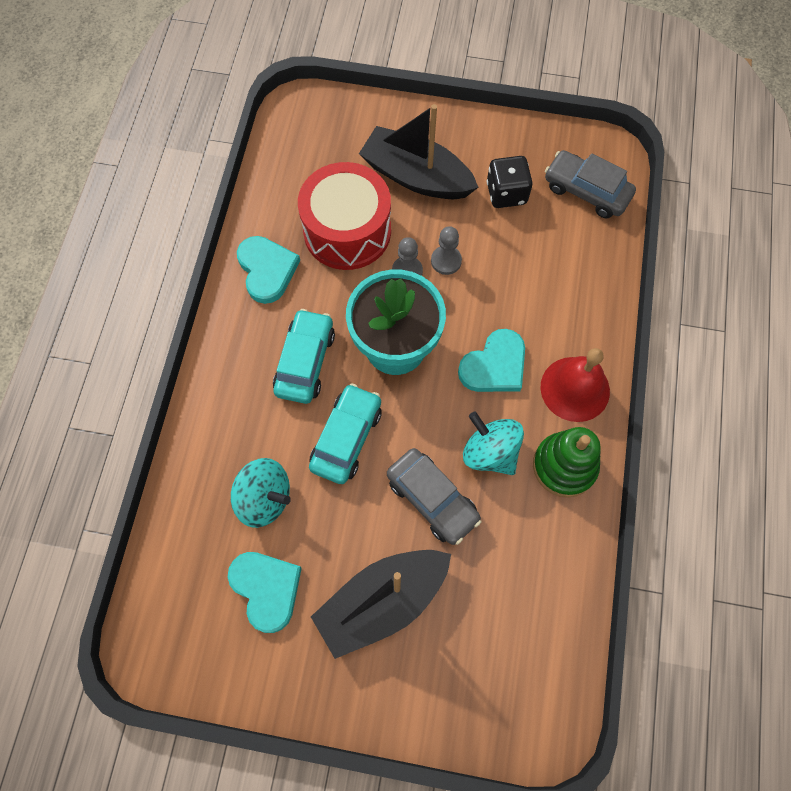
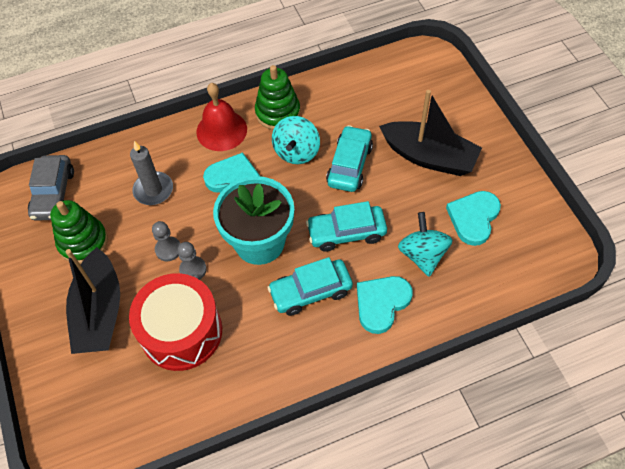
camera: 120 degrees left, 10 degrees down
(267, 270) = (253, 368): turquoise heart -> turquoise heart (381, 303)
(432, 499) = (349, 165): grey car -> turquoise car
(506, 193) = (83, 242): black dice -> green stacking toy
(531, 281) = (153, 190): none -> grey candle

